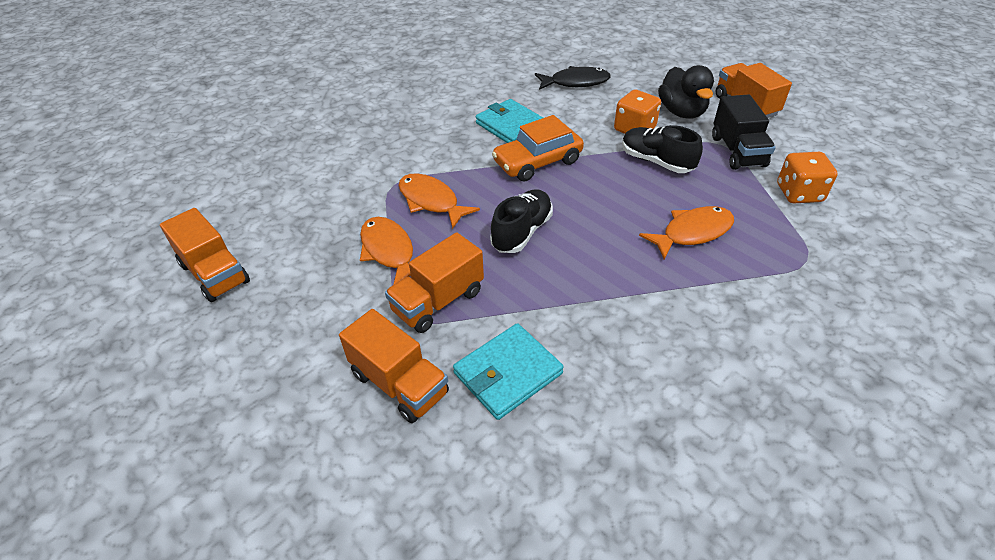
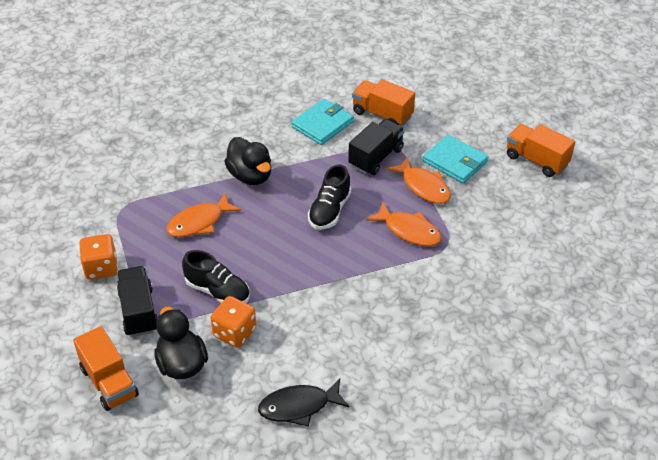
camera: 170 degrees right, 0 degrees up
(438, 301) = (376, 157): orange truck -> black truck
(511, 126) = (361, 325): turquoise wallet -> turquoise wallet (455, 162)
(537, 162) = (327, 280): orange car -> none
(629, 290) = (250, 176): none -> black duck

